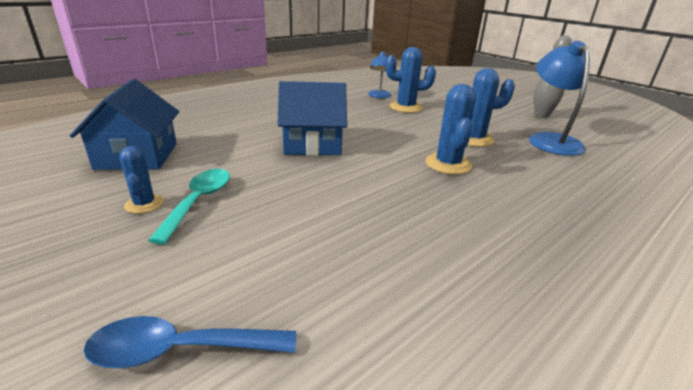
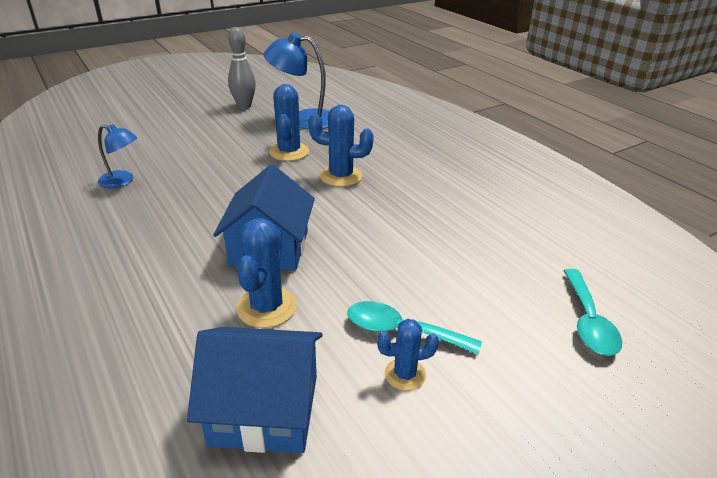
camera: 80 degrees left, 5 degrees up
(180, 350) = (588, 321): blue spoon -> turquoise spoon
(406, 107) = (179, 170): blue cactus -> blue cactus (266, 307)

